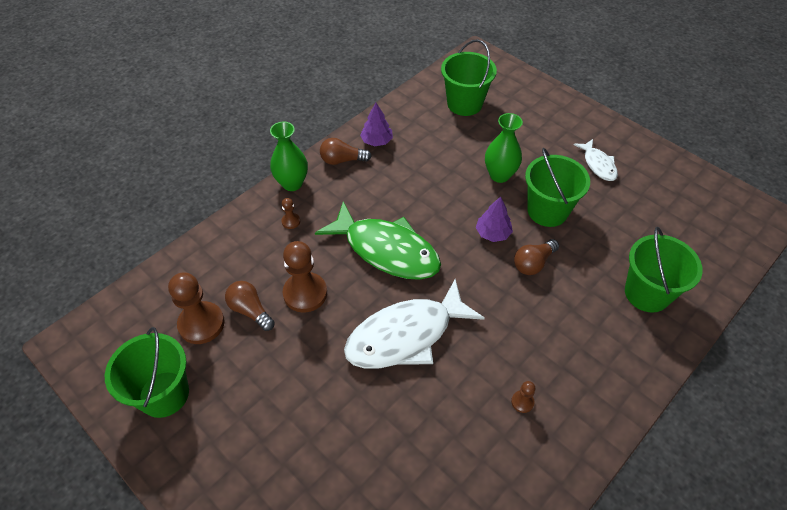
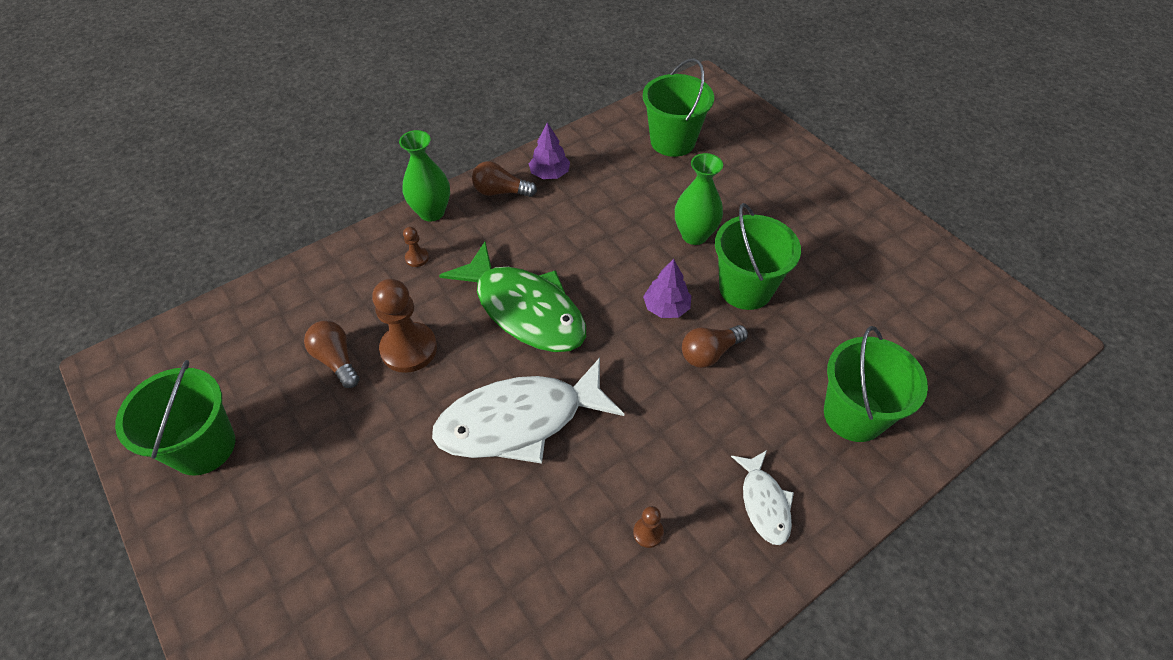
camera: 10 degrees right, 0 degrees up
(201, 324) = (273, 367): brown pawn -> none
(598, 165) = (828, 238): white fish -> white fish (764, 503)

